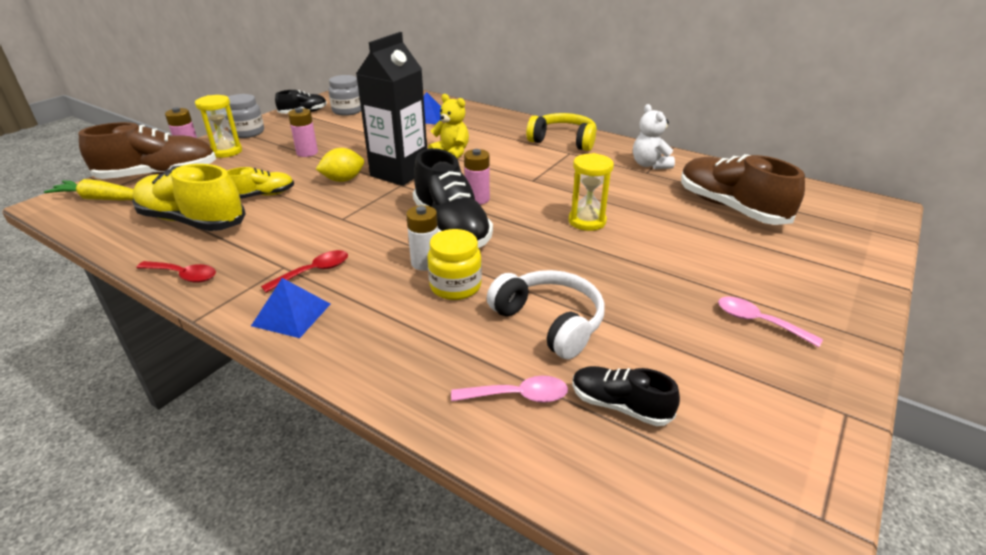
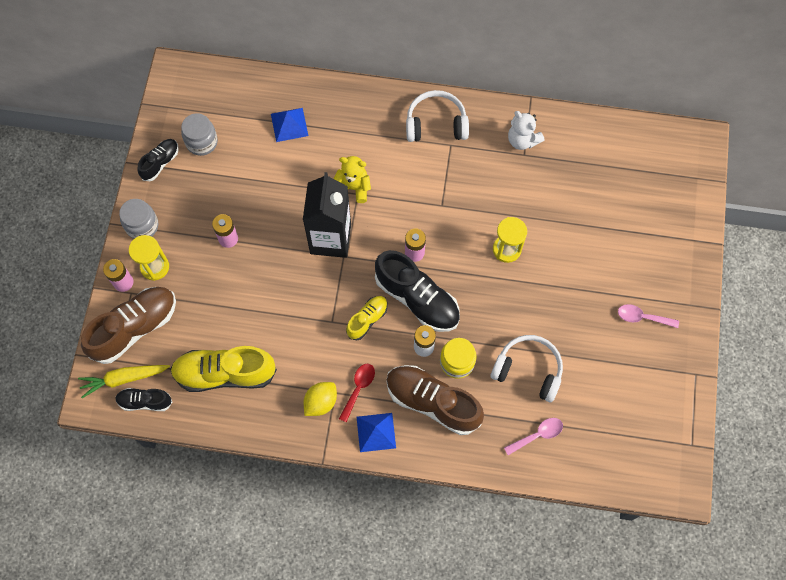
camera: 25 degrees left, 35 degrees up
(183, 275) = (277, 430): red spoon -> none
(262, 195) = (247, 319): yellow shoe -> yellow shoe (367, 319)
(343, 180) = (293, 269): yellow lemon -> yellow lemon (321, 402)
(563, 141) = (436, 124): yellow headphones -> white headphones
(620, 406) = (589, 418): black shoe -> black shoe (145, 401)
(730, 208) = (599, 186): brown shoe -> brown shoe (432, 402)

